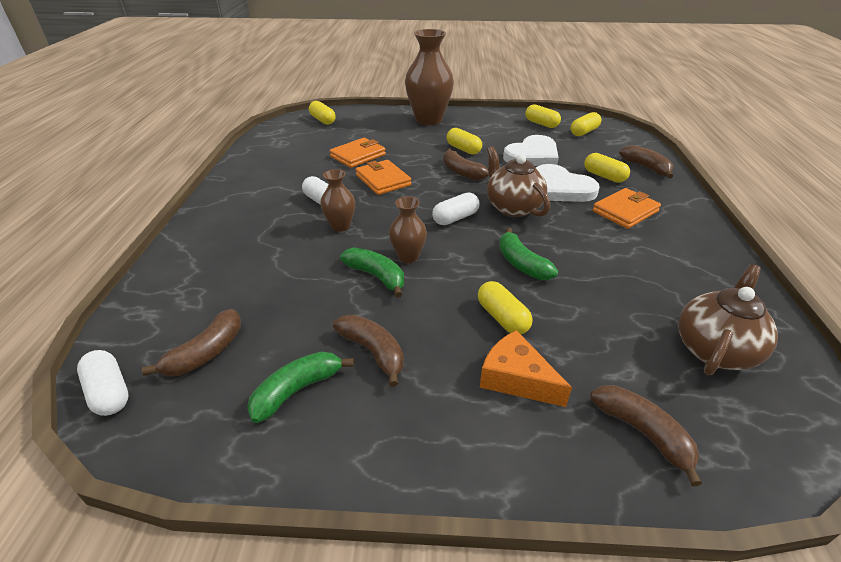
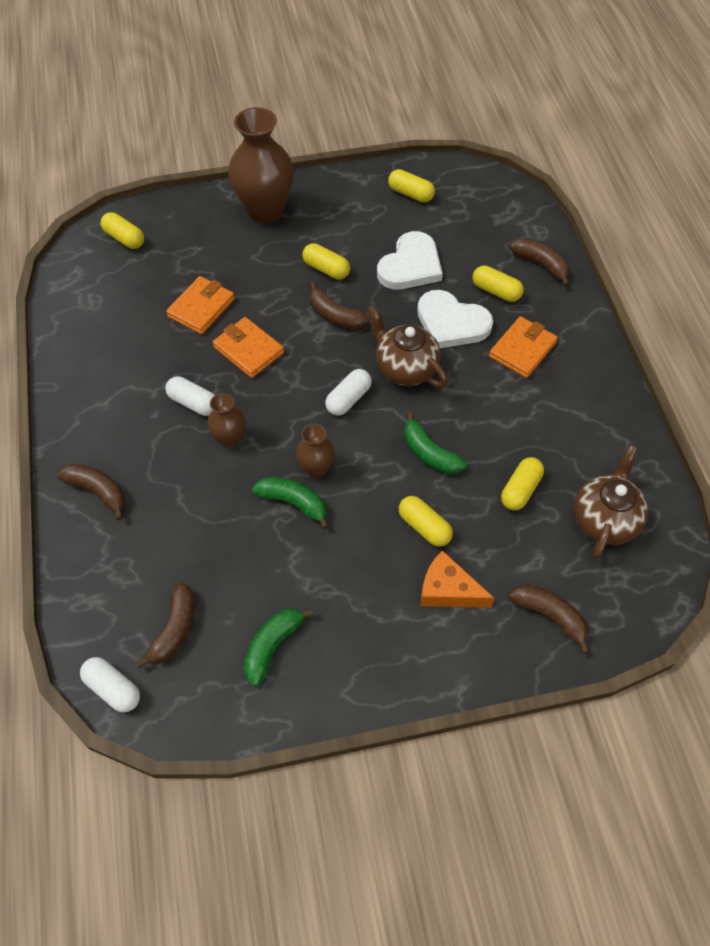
camera: 15 degrees left, 20 degrees up
(373, 352) = (322, 592): brown banana -> brown banana (98, 491)
(584, 132) = (465, 203): yellow capsule -> yellow capsule (520, 490)

